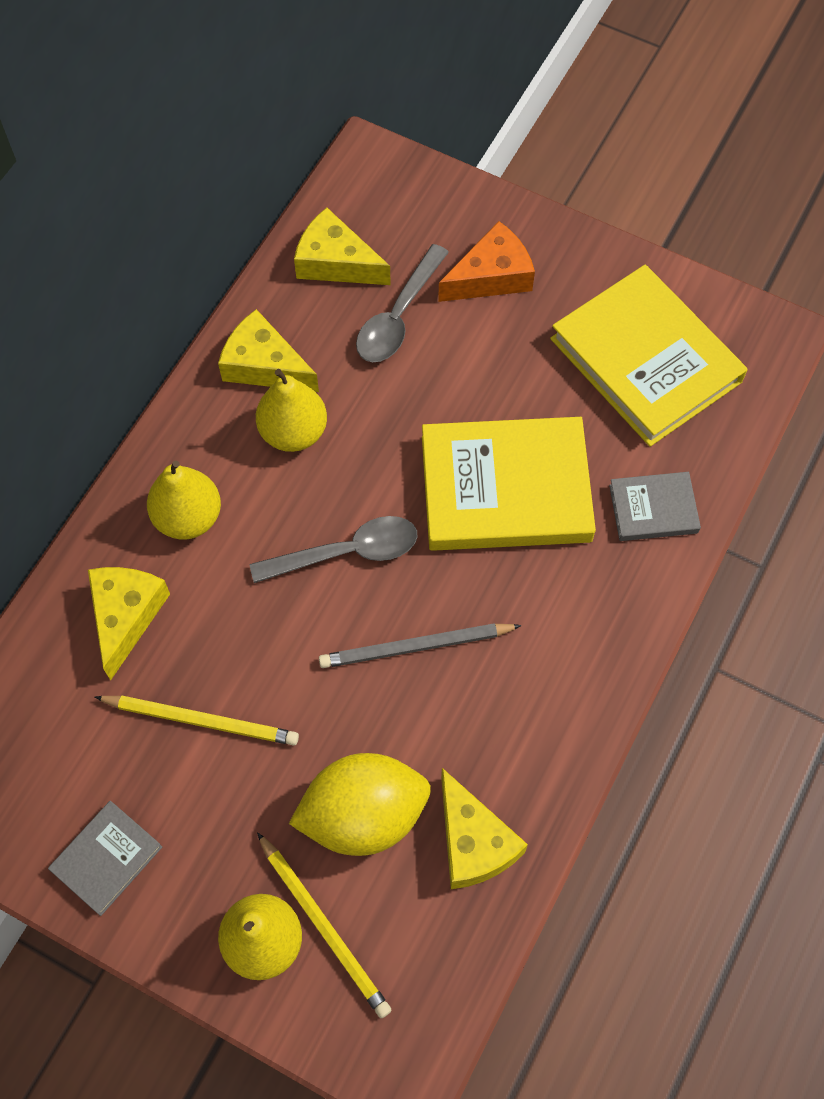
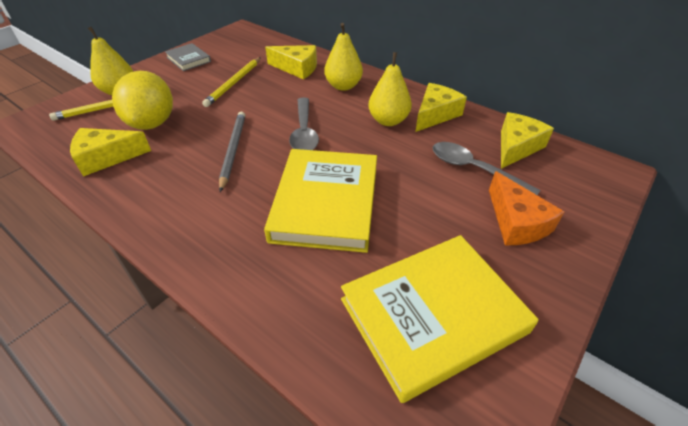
camera: 100 degrees right, 20 degrees down
(653, 509) = (281, 289): grey book -> none

